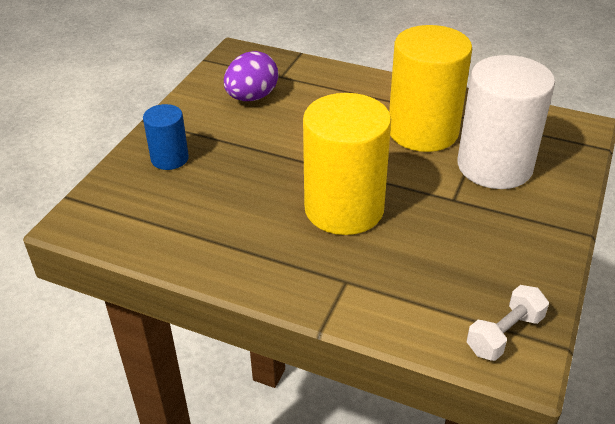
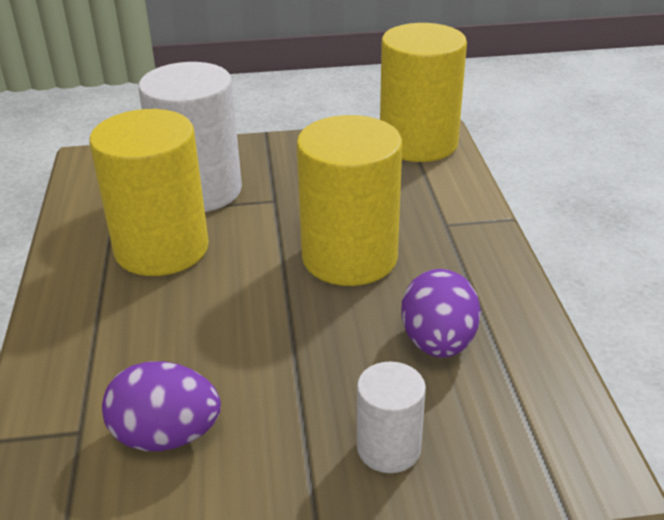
camera: 120 degrees left, 5 degrees down
(169, 158) = (388, 448): blue cylinder -> white cylinder
(221, 210) = (438, 343): none -> purple egg
(504, 334) = (418, 143): white dumbbell -> yellow cylinder

